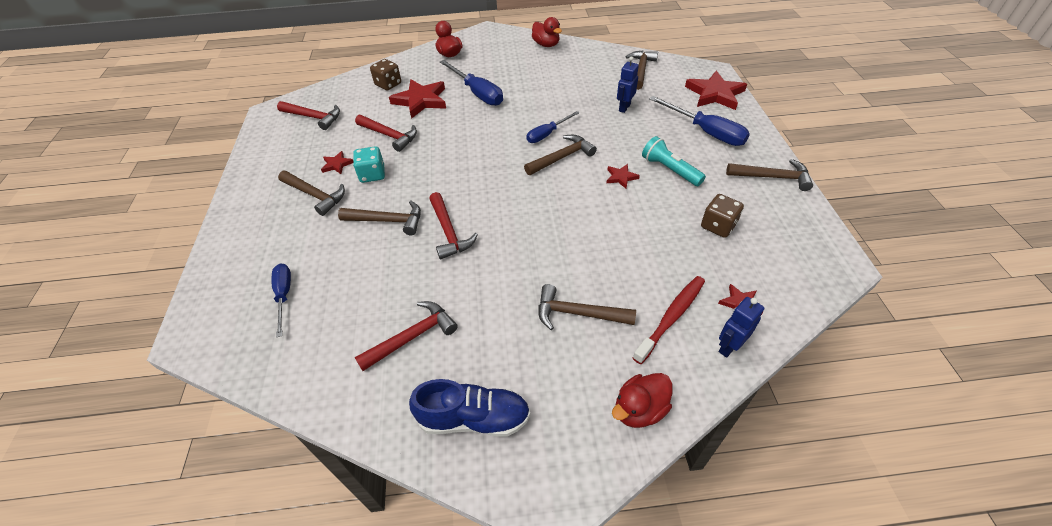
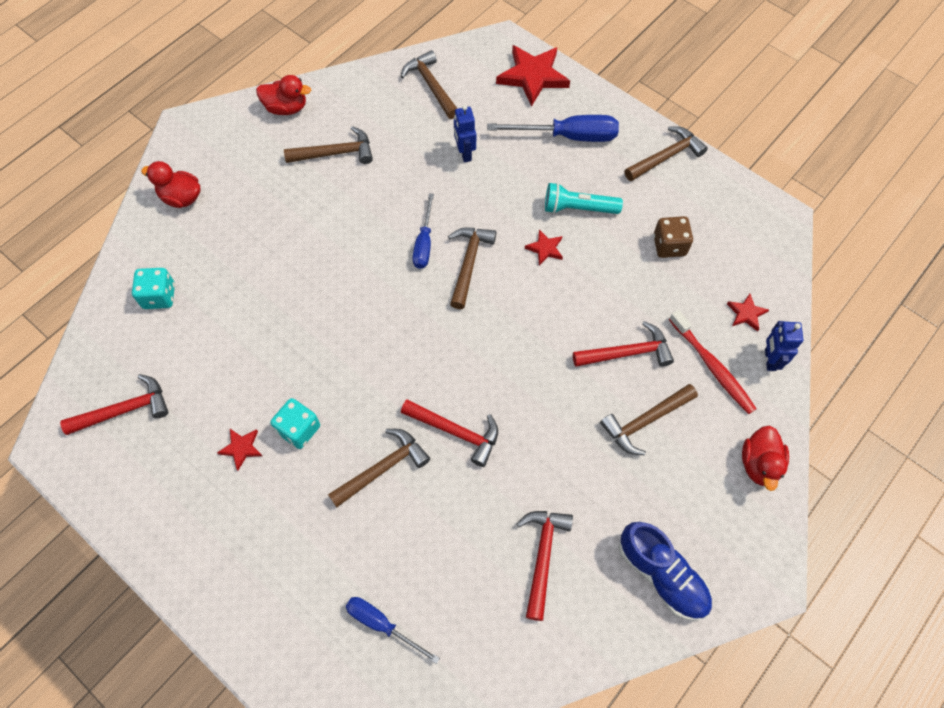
camera: 45 degrees left, 15 degrees up
(315, 195) = (268, 502): brown hammer -> brown hammer (335, 153)
(388, 84) = (159, 296): brown dice -> turquoise dice
(389, 136) = (255, 367): red hammer -> red hammer (627, 353)
(421, 100) = (231, 293): red star -> none
(474, 418) = (662, 575): blue shoe -> blue shoe turned 90 degrees clockwise
(477, 93) = (286, 236): blue screwdriver -> none
(671, 317) = (712, 367): red toothbrush -> red toothbrush turned 150 degrees clockwise

